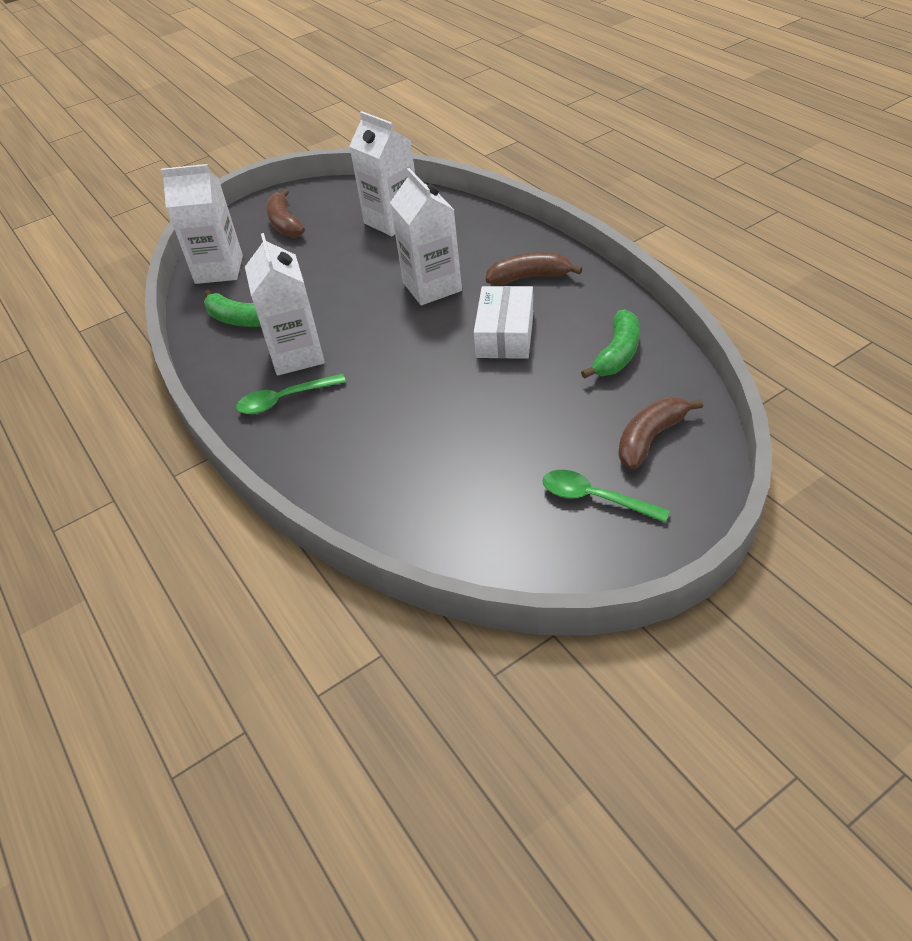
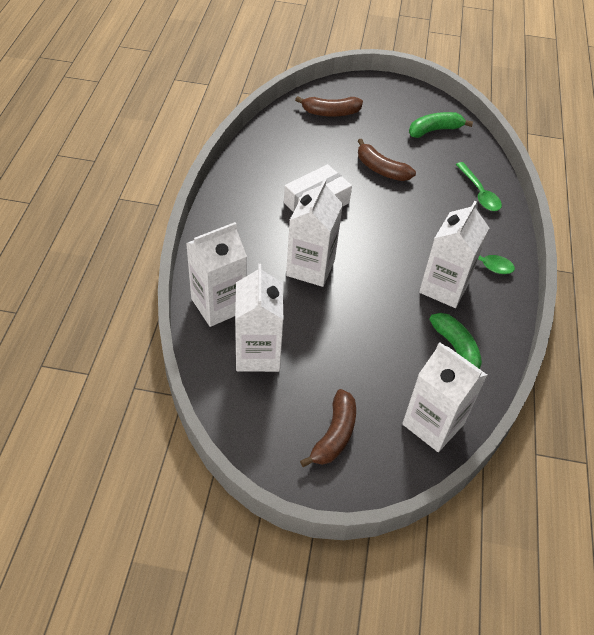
camera: 145 degrees left, 5 degrees up
(462, 222) = (218, 305): none -> white carton
(530, 277) = (250, 224): brown banana -> brown banana (381, 169)
(594, 498) = (386, 112): green spoon -> green spoon (479, 193)
(617, 354) = (283, 150): green banana -> green banana (434, 130)

